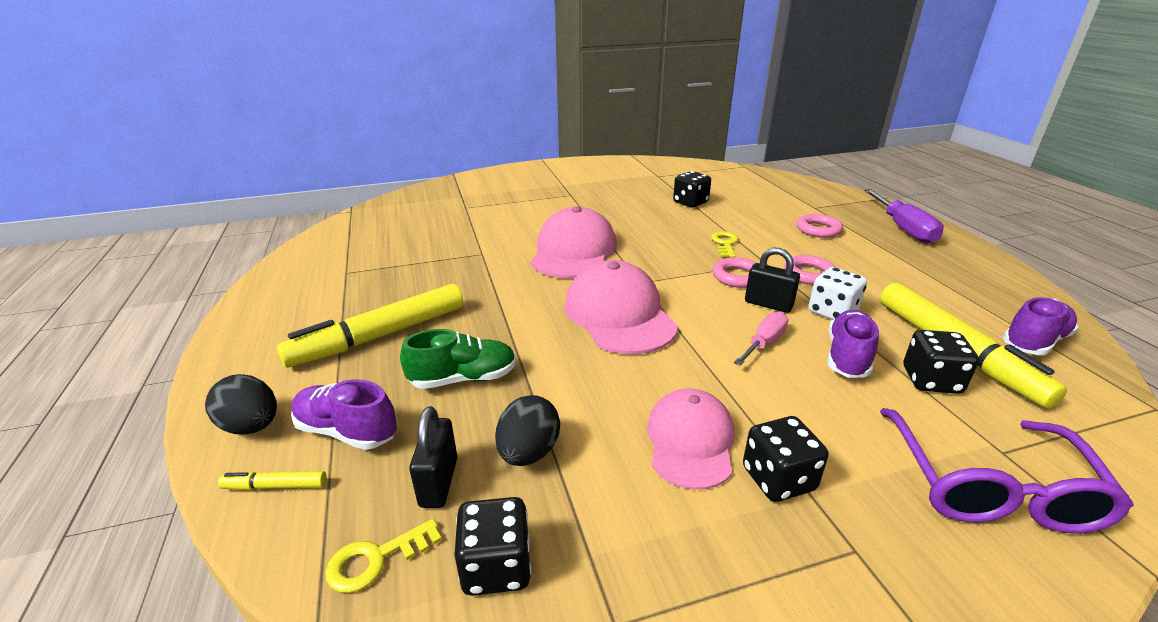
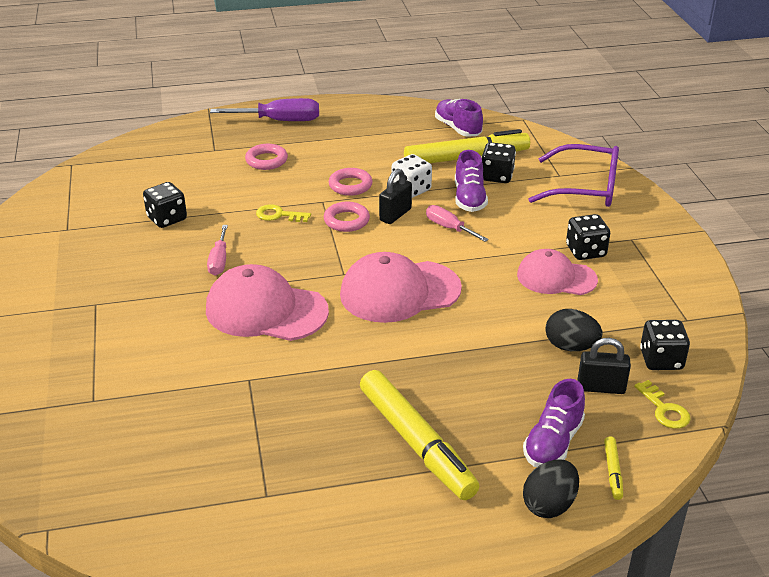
camera: 85 degrees left, 5 degrees up
(464, 379) = (487, 382): green shoe -> none
(639, 227) = (219, 261): none -> pink screwdriver
(847, 357) = (469, 198): purple shoe -> purple shoe turned 120 degrees counterclockwise

